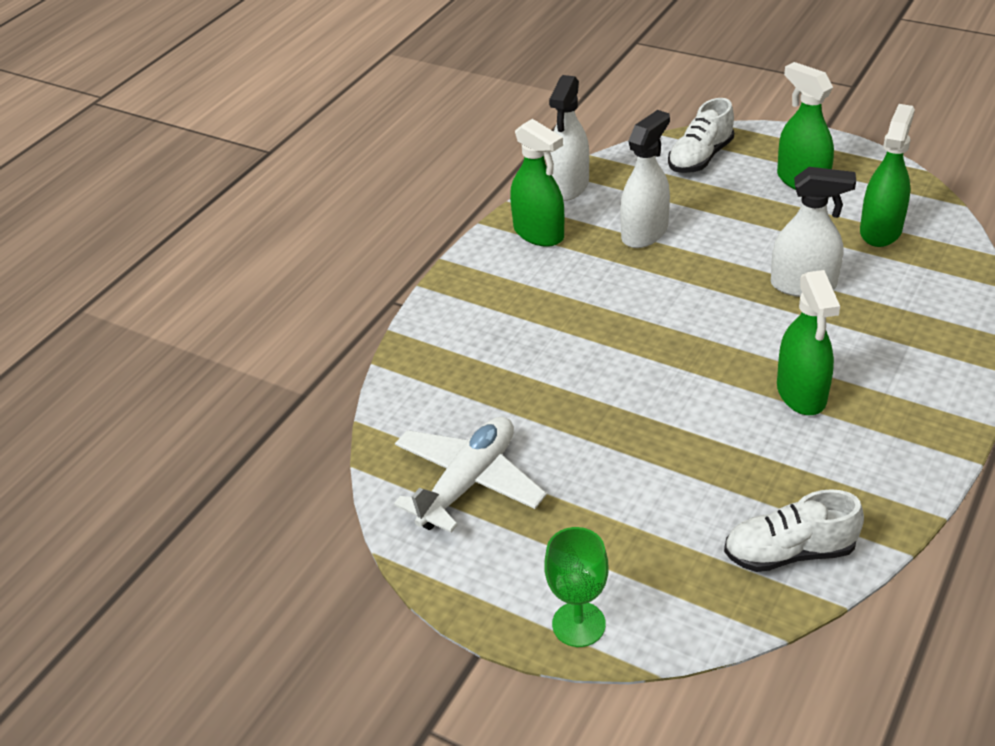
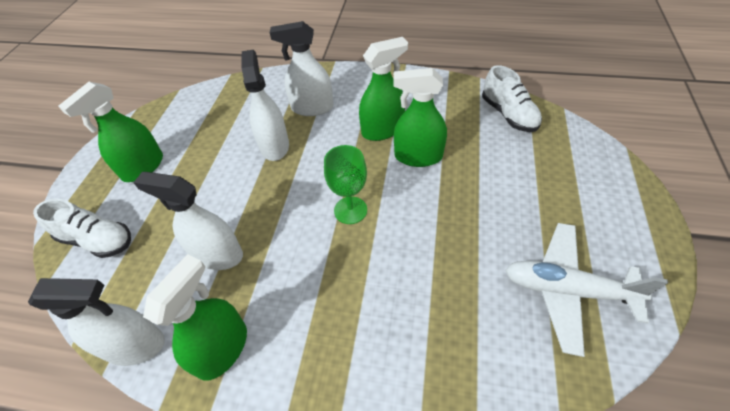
camera: 110 degrees left, 10 degrees up
(578, 624) = (627, 187): green goblet -> green goblet (350, 210)
(878, 329) = (312, 108): none -> white spray bottle
(880, 230) = (208, 120): green spray bottle -> green spray bottle (418, 156)

